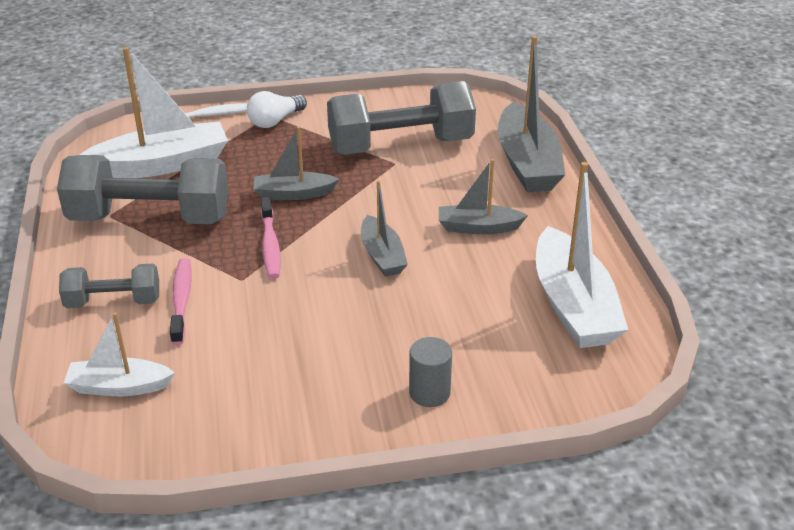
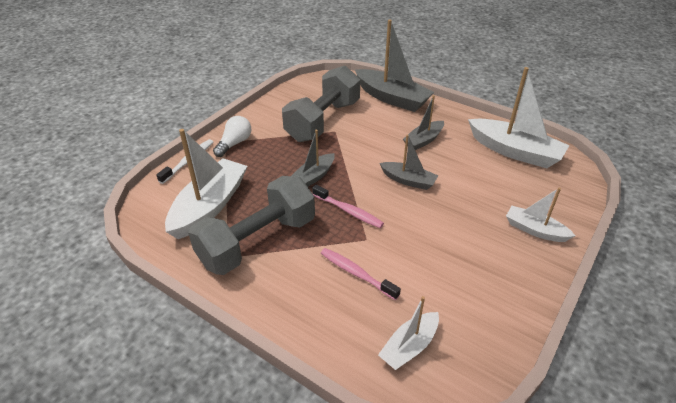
camera: 45 degrees left, 5 degrees up
(113, 302) = (322, 303): grey dumbbell -> none
(275, 121) = (234, 143): white light bulb -> white light bulb turned 150 degrees counterclockwise
(429, 393) = (535, 230): grey cylinder -> white boat

